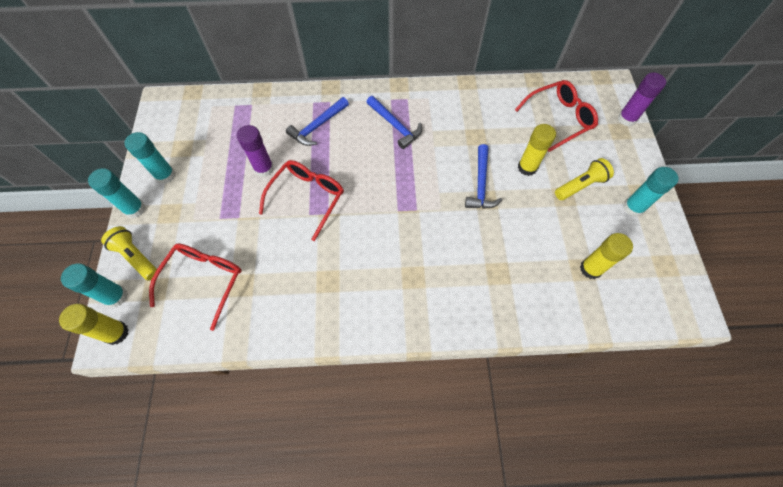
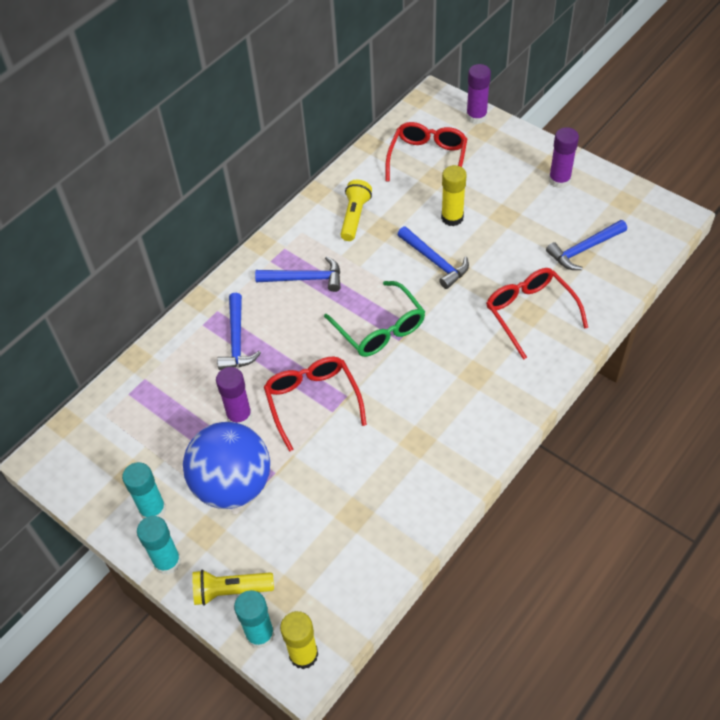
camera: 45 degrees left, 10 degrees down
(204, 280) = (318, 543): red glasses -> red glasses (530, 313)
(212, 202) = (233, 485): none -> blue ball
(396, 193) = (380, 329): none -> green glasses
(580, 185) = (506, 196): yellow flashlight -> yellow flashlight (355, 216)
(590, 269) = (584, 249): yellow glue stick -> blue hammer
(633, 207) = (559, 180): turquoise glue stick -> purple glue stick

